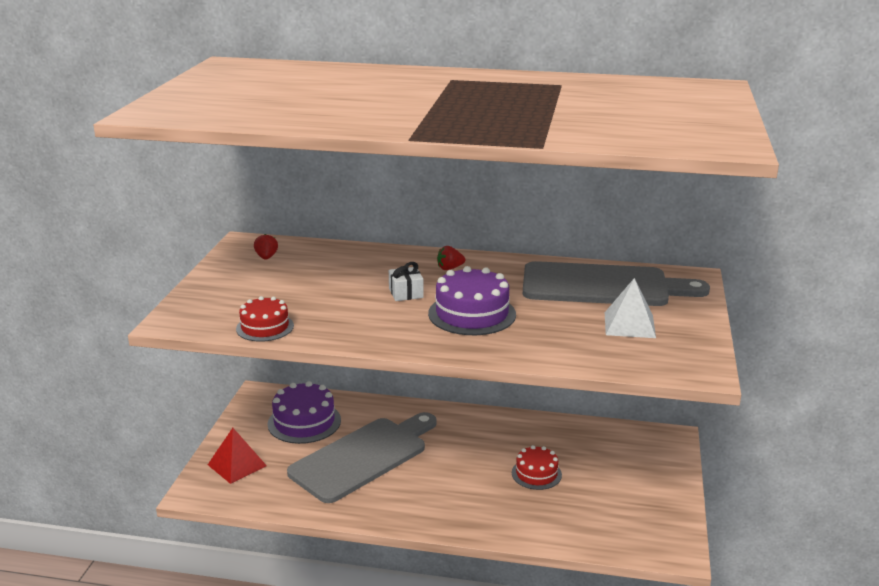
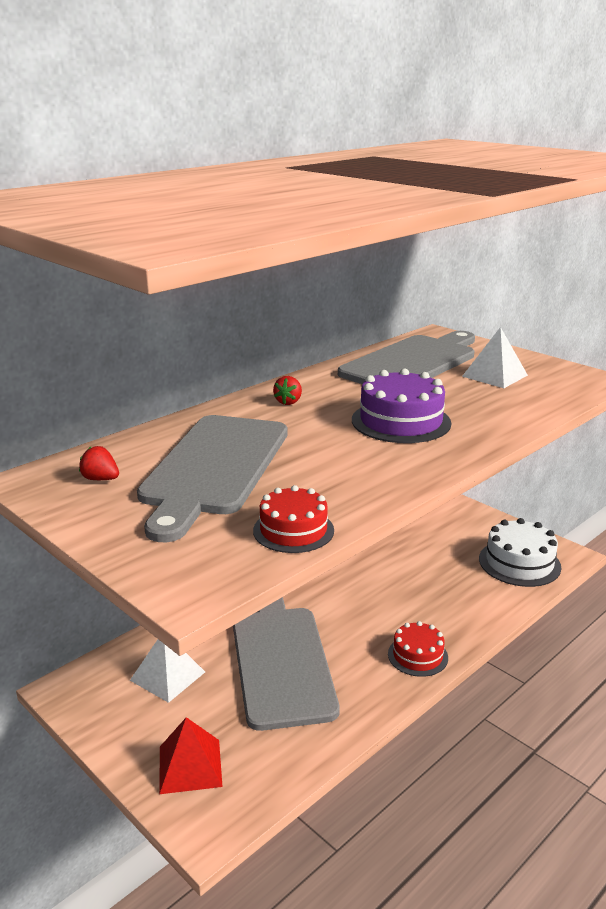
camera: 55 degrees left, 0 degrees up
(304, 422) = (167, 676): purple cake -> white pyramid
(317, 280) = (214, 468): none -> grey cutting board
(406, 293) = (314, 435): white gift -> none
(536, 474) = (411, 571): red cake -> red cake (417, 655)
(624, 527) = (519, 563): none -> white cake

